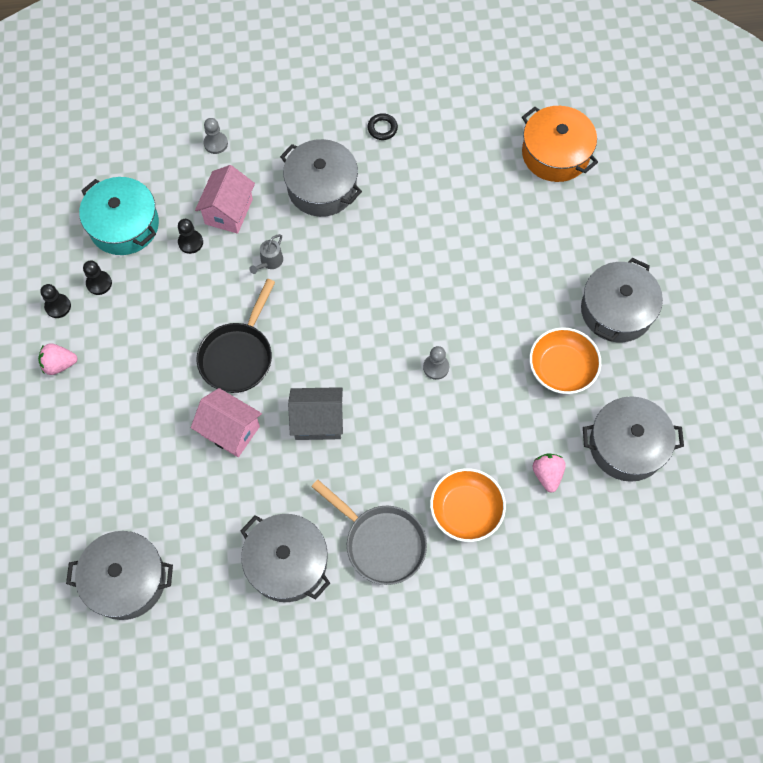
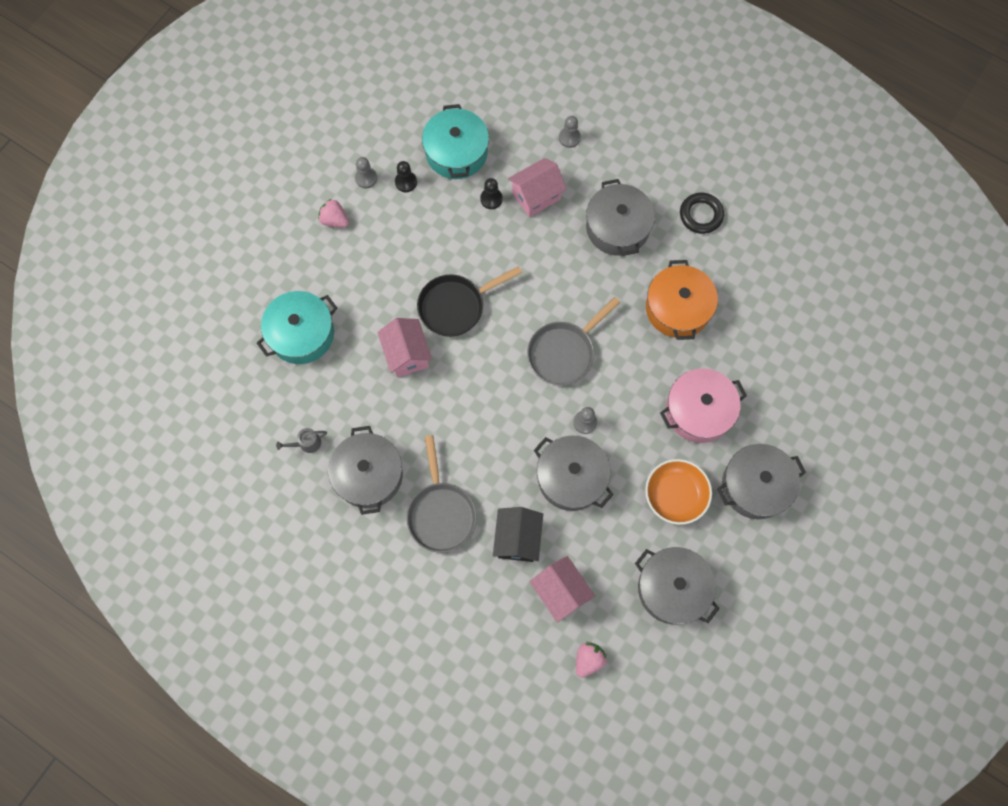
camera: 40 degrees right, 5 degrees up
(58, 306) = (366, 178): black pawn -> grey pawn
(115, 488) = (301, 334): none -> turquoise pot
(126, 580) = (259, 401): grey pot -> grey pot (571, 477)
(270, 262) = (534, 255): grey watering can -> grey watering can (307, 443)
(318, 421) = (470, 395): grey house -> none
(367, 323) = (564, 352): none -> grey pan
(382, 128) = (701, 215): black ring -> black ring, size x1.55
(466, 510) = (517, 539): orange bowl -> black house
(520, 286) = (699, 411): none -> pink pot
(540, 524) = (560, 592): none -> pink house
(547, 474) = (596, 561): pink strawberry -> pink strawberry (588, 659)
(555, 154) = (817, 332): orange pot -> orange pot (677, 308)

